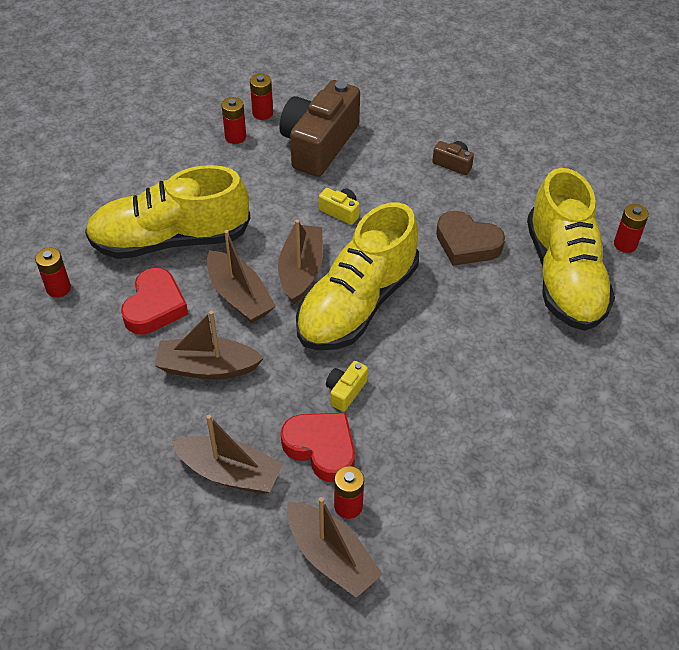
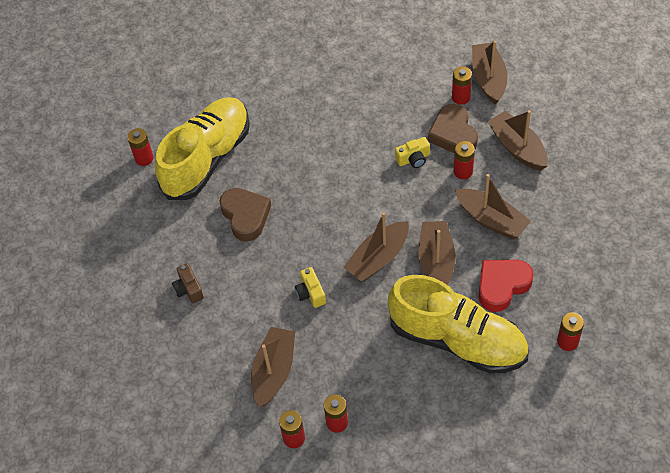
camera: 140 degrees left, 5 degrees up
(277, 406) = (463, 171): none -> red battery
(319, 144) = (274, 371): brown camera -> brown boat
(321, 448) = (453, 134): red heart -> brown heart
(357, 304) = (359, 212): yellow shoe -> none

